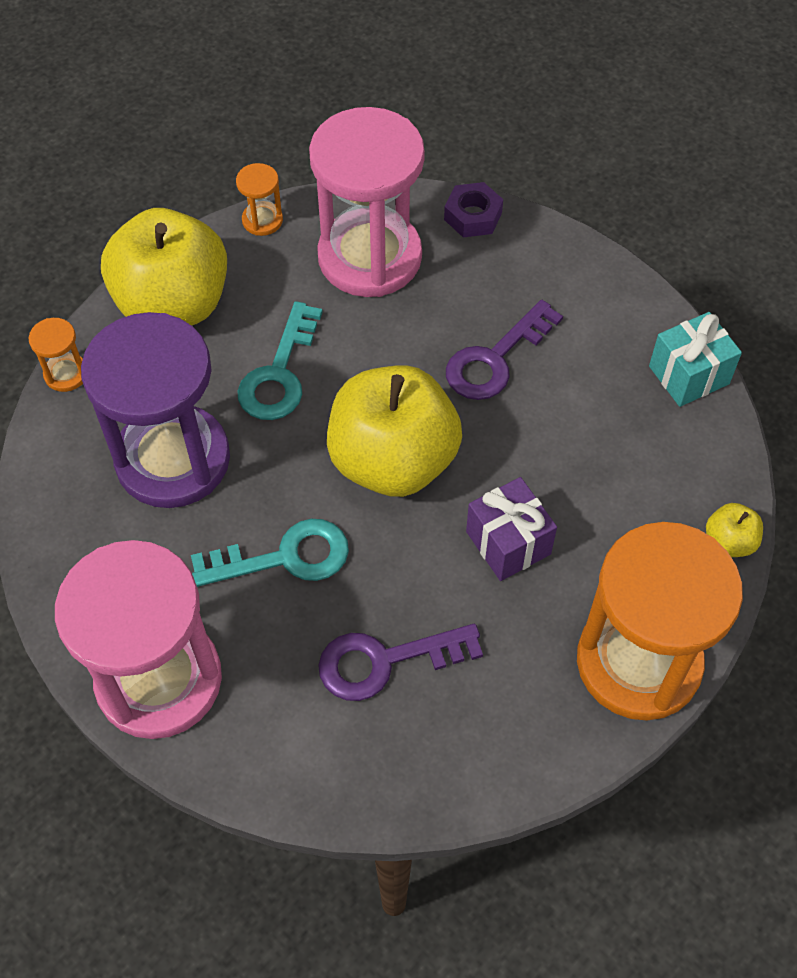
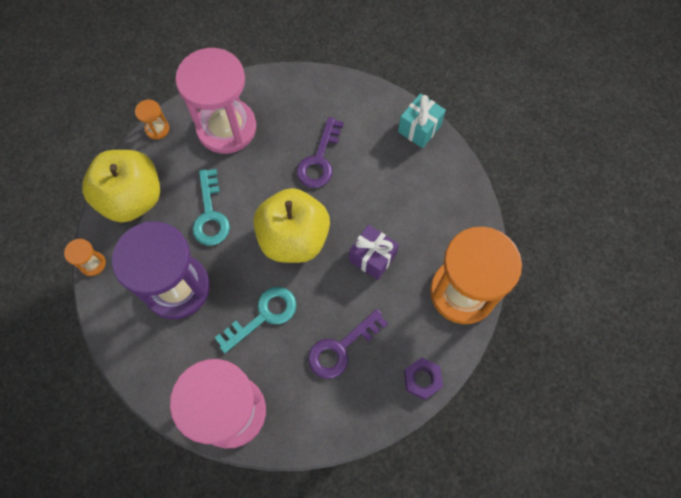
camera: 25 degrees left, 10 degrees up
(473, 216) = (270, 82): purple nut -> purple nut (422, 379)
(729, 542) = (477, 210): yellow apple -> none

